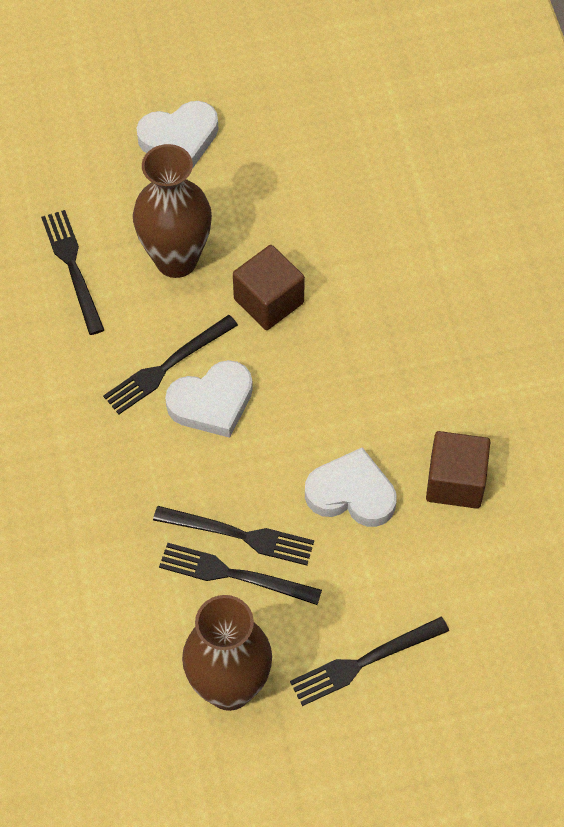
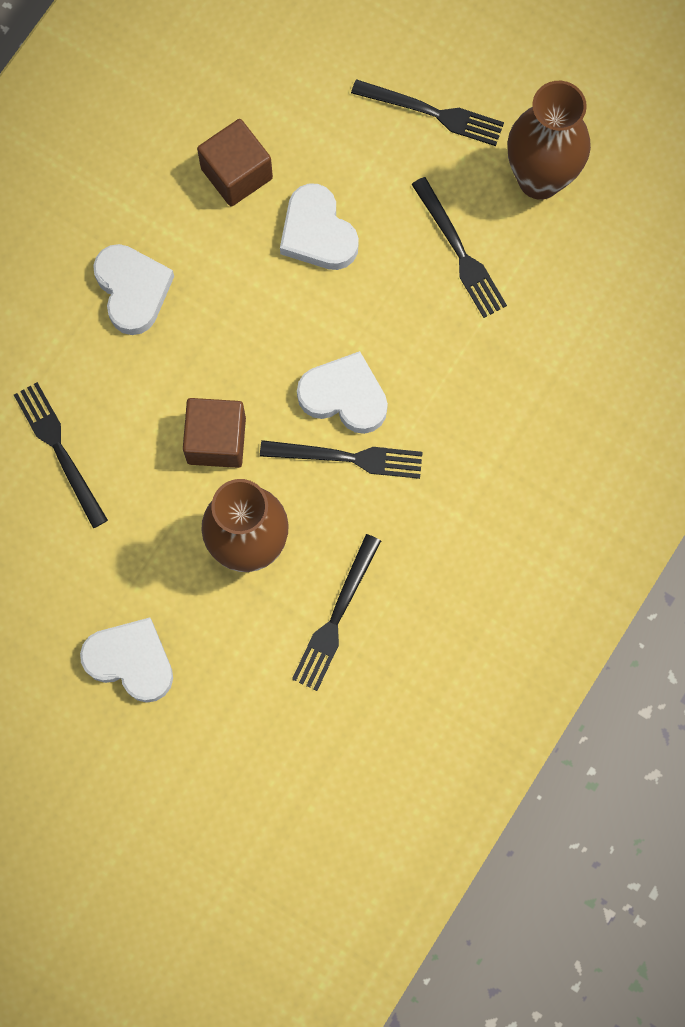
camera: 135 degrees left, 15 degrees up
(239, 535) = (427, 276): black fork -> black fork (59, 450)
(433, 341) = (132, 290): none -> white heart

